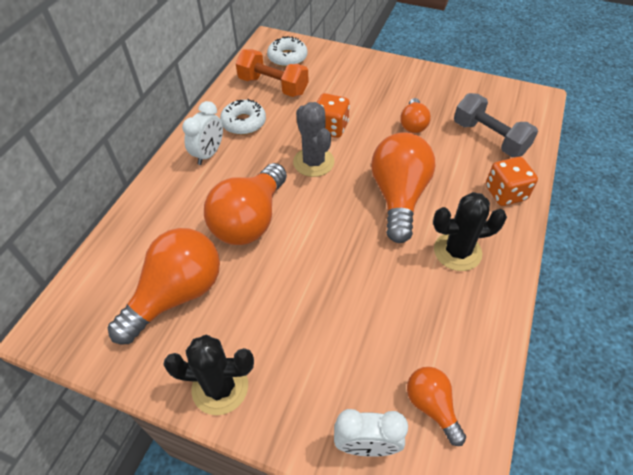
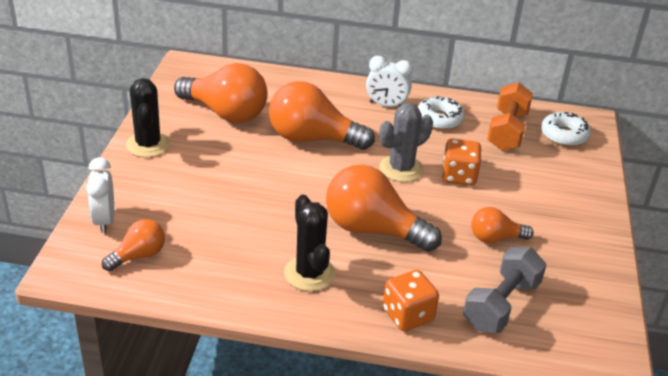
camera: 75 degrees right, 15 degrees down
(398, 197) = (373, 230): orange light bulb -> orange light bulb turned 150 degrees counterclockwise

